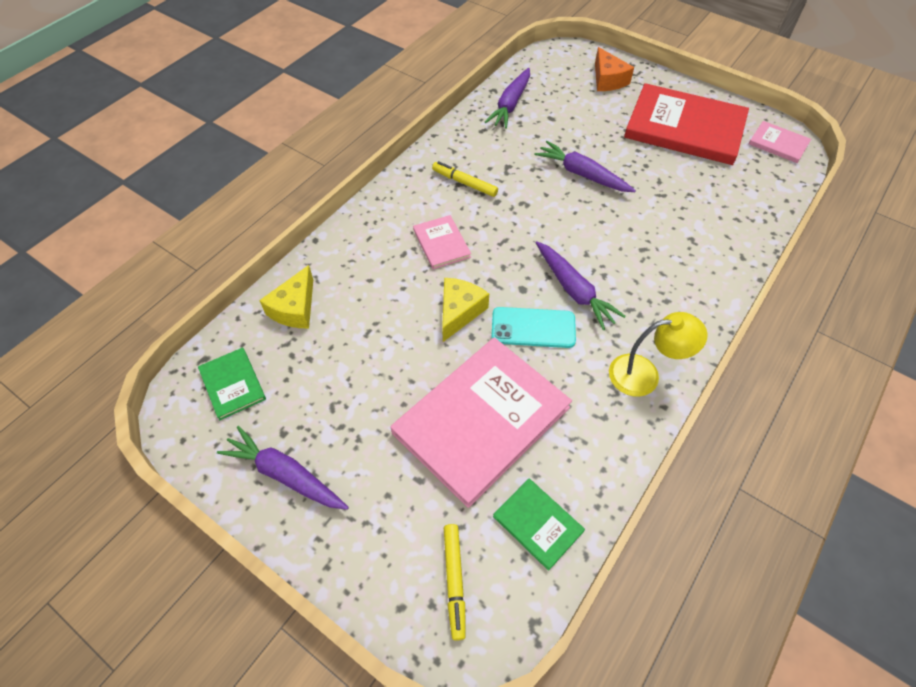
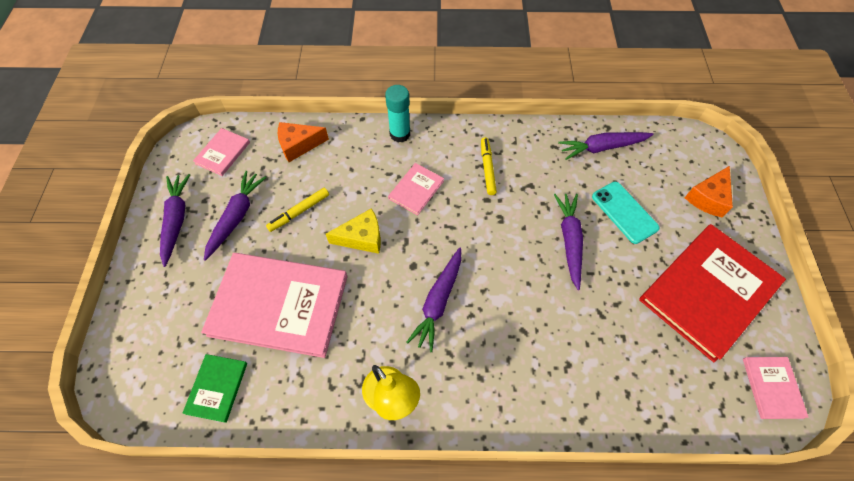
camera: 55 degrees right, 5 degrees up
(232, 384) = (223, 153): green book -> pink book
(295, 308) = (299, 145): yellow cheese -> orange cheese
(336, 410) = (236, 217): none -> purple carrot
(364, 221) = (400, 134): none -> turquoise glue stick
(454, 581) = (150, 359): yellow marker -> yellow marker (299, 212)
(533, 328) = (381, 293): turquoise phone -> turquoise phone (624, 212)
(685, 127) = (708, 291): red book -> red book turned 60 degrees clockwise

